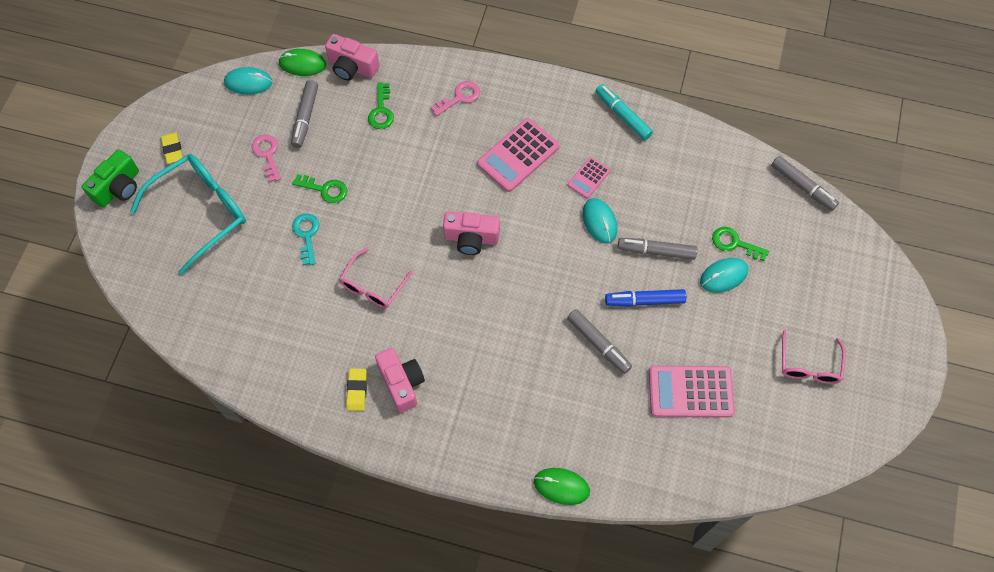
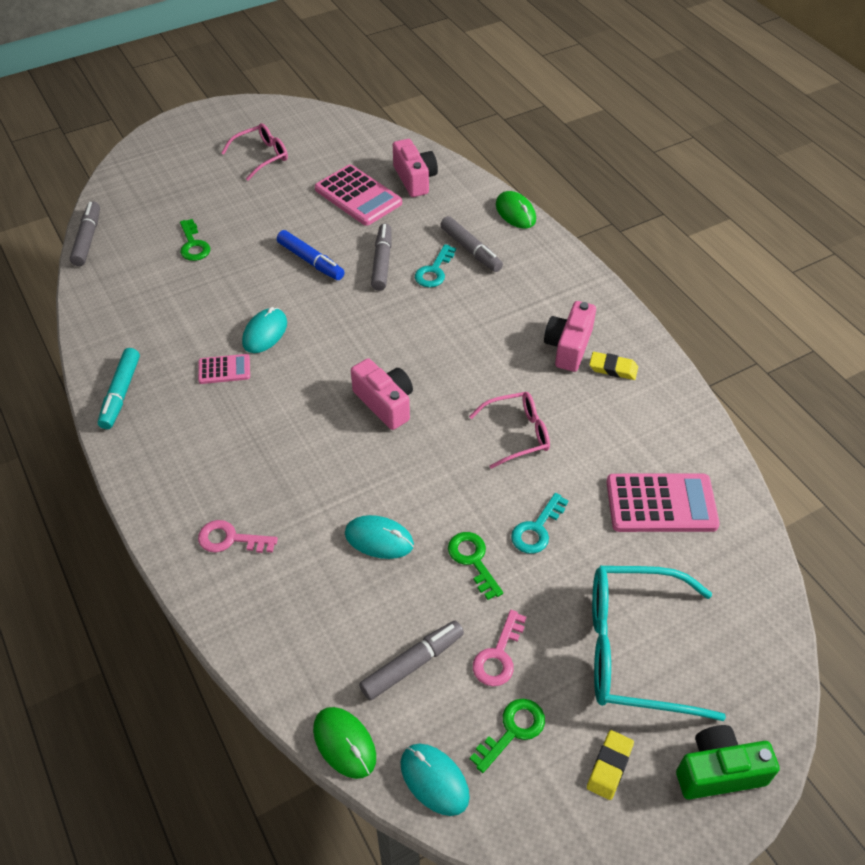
camera: 135 degrees left, 15 degrees down
(352, 67) = (293, 682): pink camera -> pink camera (415, 179)
(357, 390) = (613, 368): yellow eraser -> yellow eraser turned 60 degrees clockwise
(381, 111) = (323, 596): green key -> green key (512, 730)
(518, 155) = (254, 436): pink calculator -> pink calculator (661, 504)
(556, 369) = (434, 271): none -> turquoise key
(656, 251) = (254, 282): grey marker -> grey marker (470, 250)
(723, 276) = (233, 234): turquoise mouse -> turquoise mouse (379, 539)

